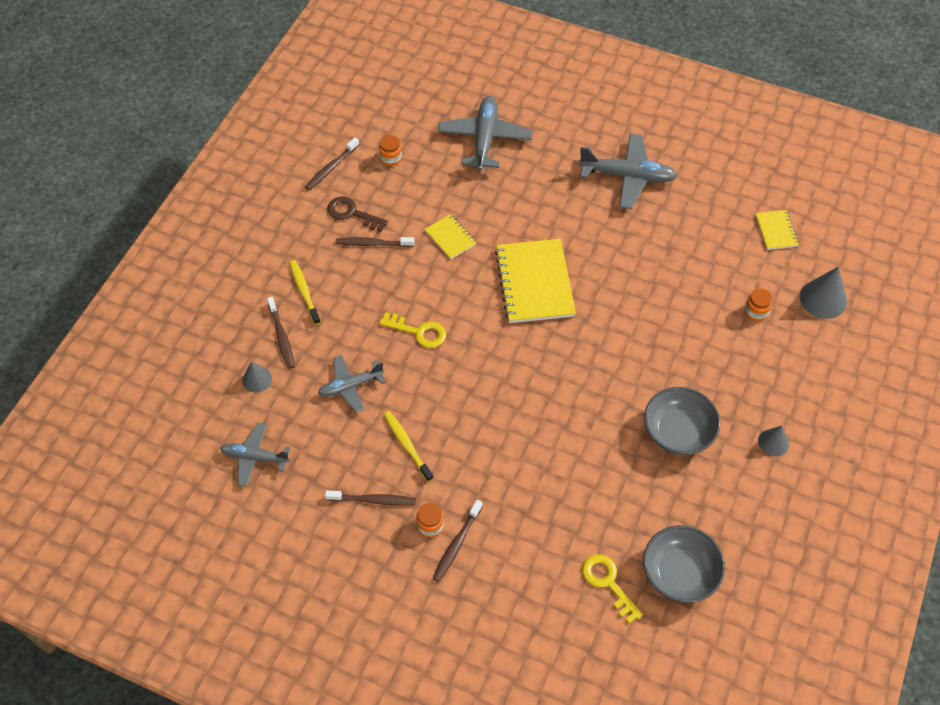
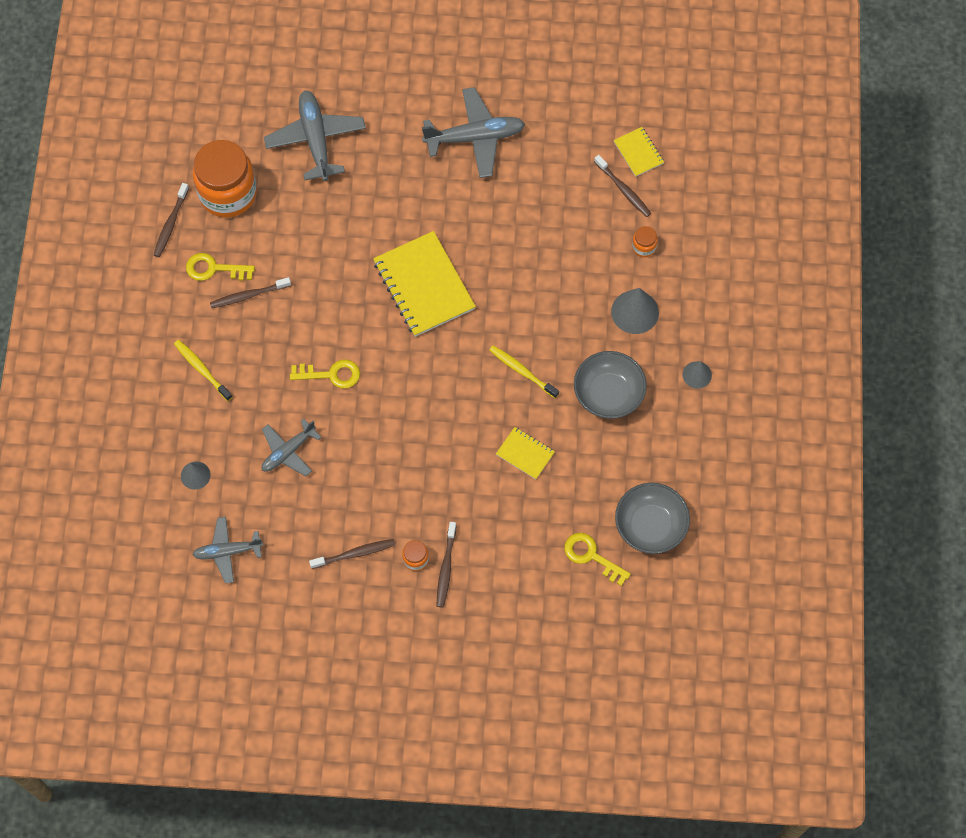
camera: 20 degrees left, 10 degrees up
(281, 336) = (200, 424): brown toothbrush -> brown toothbrush (623, 189)
(352, 213) = (214, 269): brown key -> yellow key
(391, 158) = (228, 193): orange jar -> orange jar, size x2.45
(407, 445) = (365, 491): yellow toothbrush -> yellow toothbrush (522, 371)
(450, 238) = (323, 263): yellow notebook -> yellow notebook (525, 453)
(823, 299) = (702, 213): grey cone -> grey cone (635, 312)

